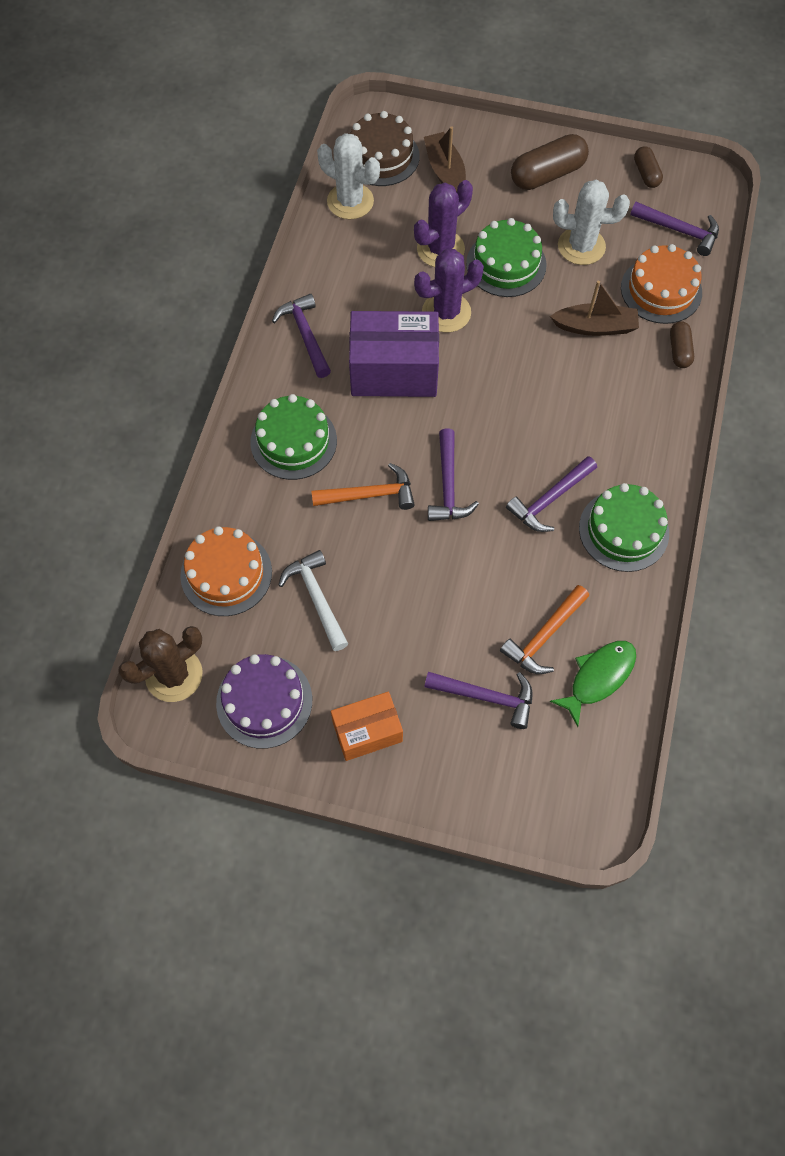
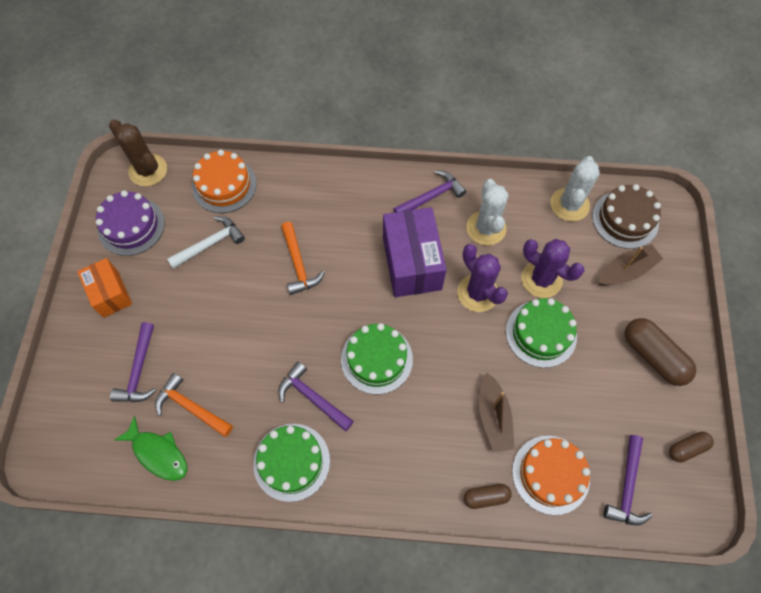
camera: 80 degrees right, 0 degrees up
(293, 441) = (336, 206): green cake -> green cake (376, 359)
(448, 485) = (314, 318): purple hammer -> none
(581, 246) = (580, 395): white cactus -> white cactus (486, 228)

